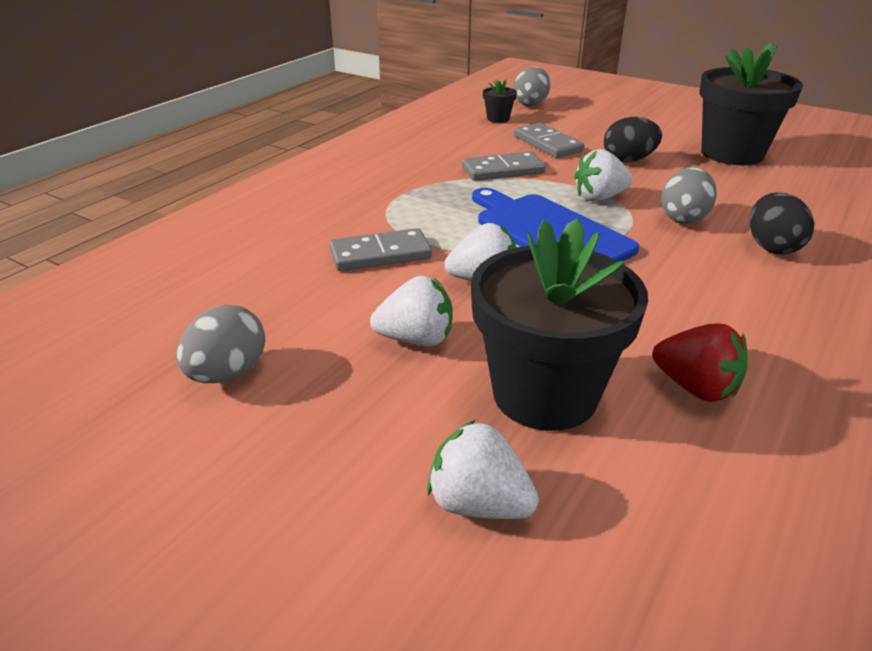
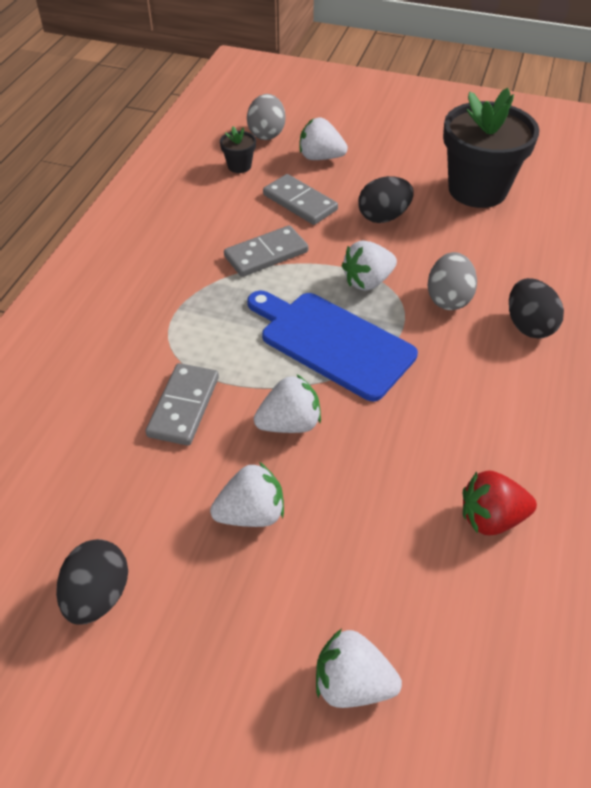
camera: 15 degrees left, 15 degrees up
(228, 373) = (98, 595): grey egg -> black egg
(380, 254) = (183, 406): grey domino -> grey domino turned 45 degrees counterclockwise
(545, 394) = (375, 554): black flower pot -> none
(577, 121) = (320, 157): none -> white strawberry
(695, 388) = (491, 518): red strawberry -> red strawberry turned 150 degrees clockwise

